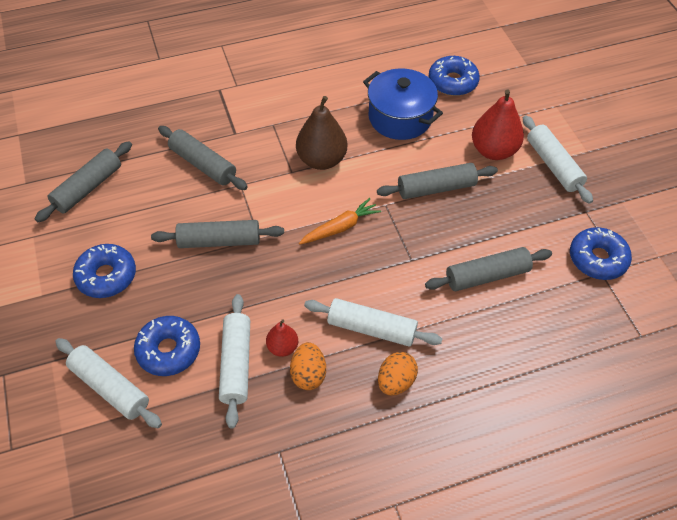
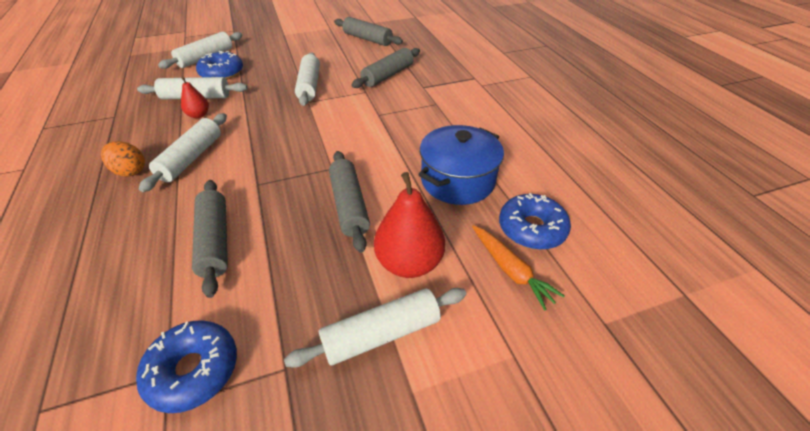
camera: 90 degrees right, 10 degrees down
(106, 276) = (291, 50): blue donut -> none
(219, 241) = (309, 86): grey rolling pin -> white rolling pin
(308, 374) = (167, 127): orange egg -> none
(321, 160) = (392, 130): brown pear -> none
(340, 227) = (308, 141): orange carrot -> orange carrot (510, 270)

